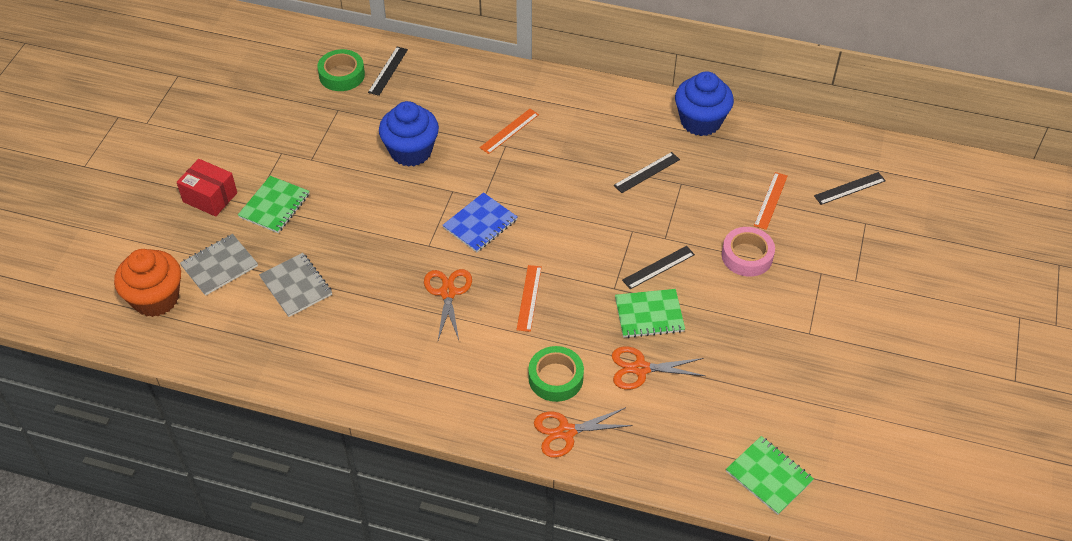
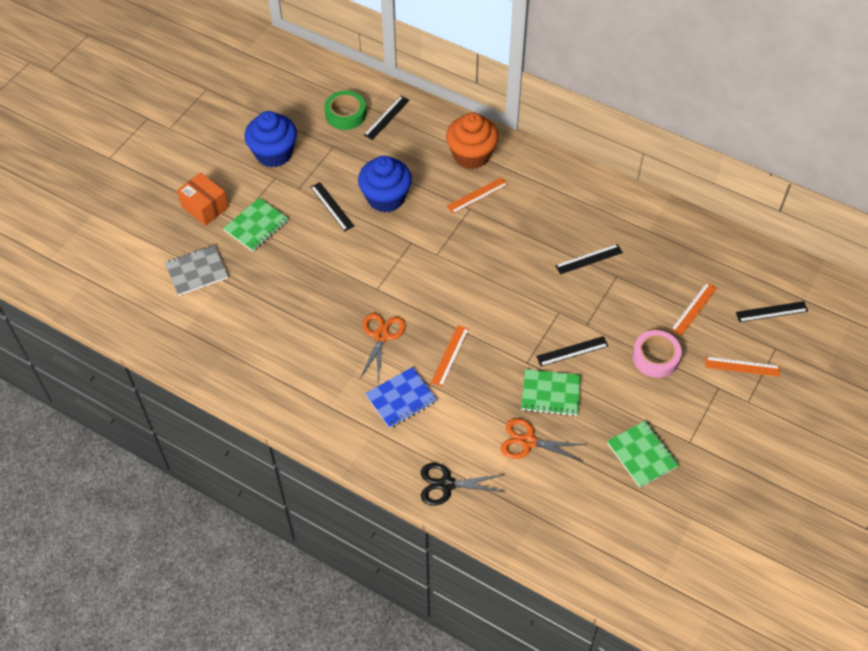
camera: 15 degrees right, 5 degrees up
(156, 298) = (138, 290): orange cupcake -> orange cupcake (471, 155)
(210, 197) = (205, 207): red box -> orange box
(296, 286) = (255, 303): grey notebook -> none
(354, 170) = (332, 206): none -> black ruler
(480, 224) = (427, 278): blue notebook -> blue notebook (401, 399)
(555, 378) = (451, 434): green tape -> none
(566, 432) = (446, 484): orange scissors -> black scissors
(700, 121) = (653, 219): blue cupcake -> blue cupcake (274, 153)
(769, 476) = (611, 565): green notebook -> green notebook (642, 455)
(838, 247) = (742, 367): none -> orange ruler

